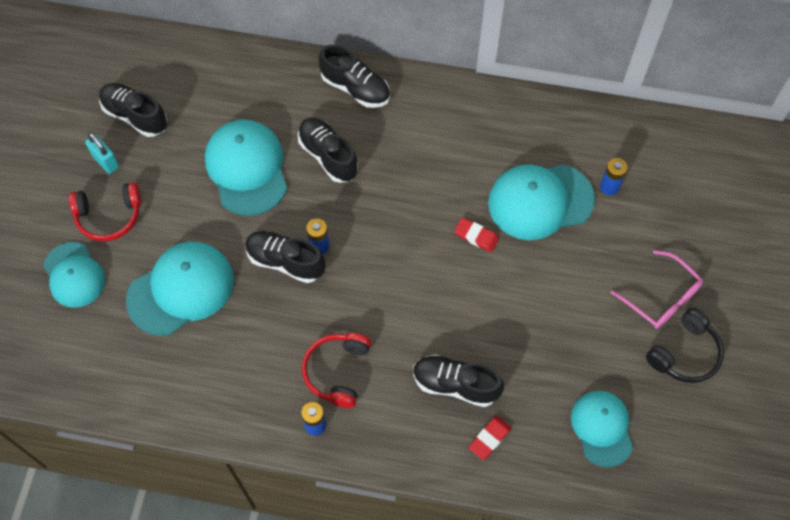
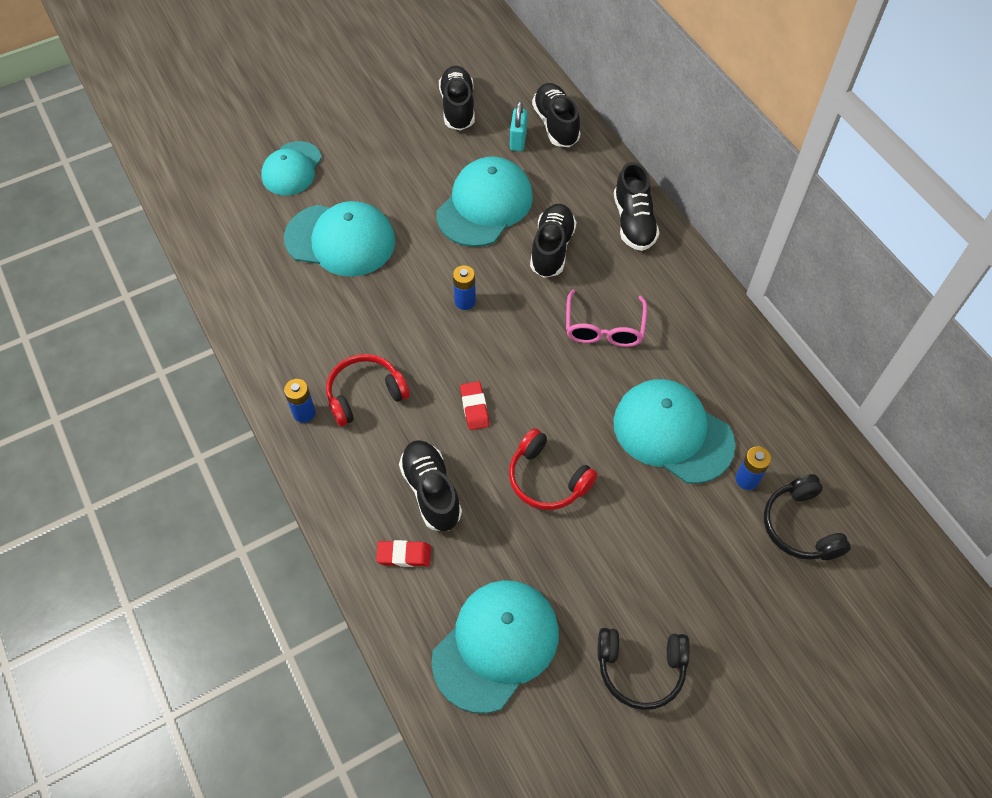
camera: 50 degrees right, 5 degrees down
(106, 161) = (402, 119): turquoise padlock -> turquoise padlock (518, 140)
(109, 216) = (359, 153): red headphones -> red headphones (547, 479)
(285, 261) = (429, 289): black shoe -> black shoe (555, 125)
(476, 236) = (587, 407): red eraser -> red eraser (474, 407)
(602, 428) = (496, 645): turquoise cap -> turquoise cap, size x1.51
(661, 297) = (678, 605): pink glasses -> pink glasses (604, 328)
(665, 185) = (800, 526): none -> black headphones

